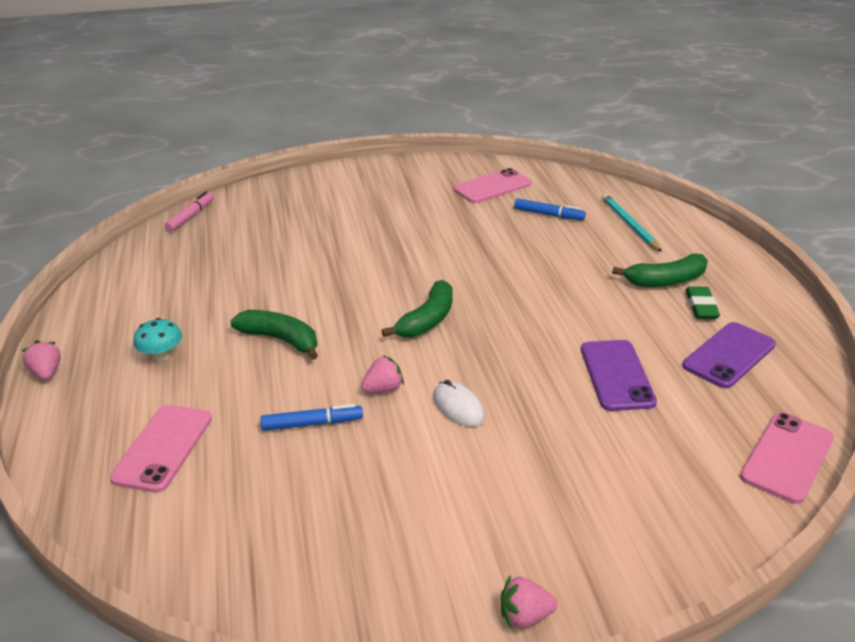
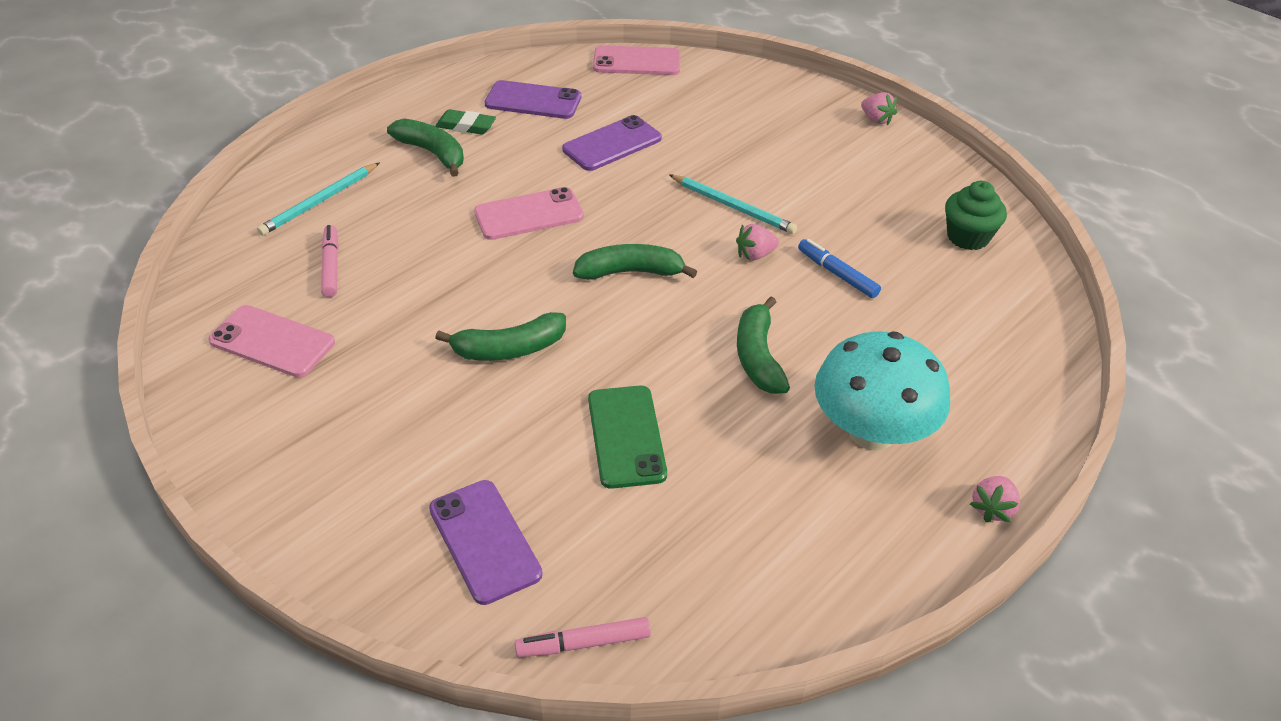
camera: 125 degrees left, 10 degrees up
(162, 356) = (872, 432): turquoise mushroom -> turquoise mushroom, size x2.22
(163, 448) = (959, 344): pink phone -> pink phone (529, 214)
(258, 549) = (968, 237): none -> green cupcake
(278, 209) = (484, 541): none -> purple phone
(285, 266) = (626, 436): none -> green phone
(383, 389) = (755, 255): pink strawberry -> pink strawberry turned 45 degrees counterclockwise
(403, 251) = (509, 349): none -> green banana
(458, 407) = (733, 206): white mouse -> turquoise pencil
(548, 215) = (331, 266): blue marker -> pink marker
(701, 306) = (466, 126): green eraser -> green eraser turned 45 degrees clockwise

